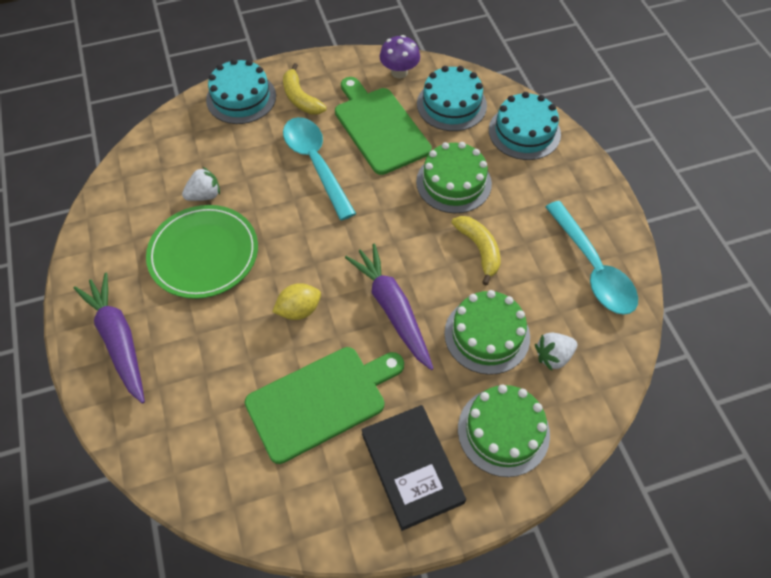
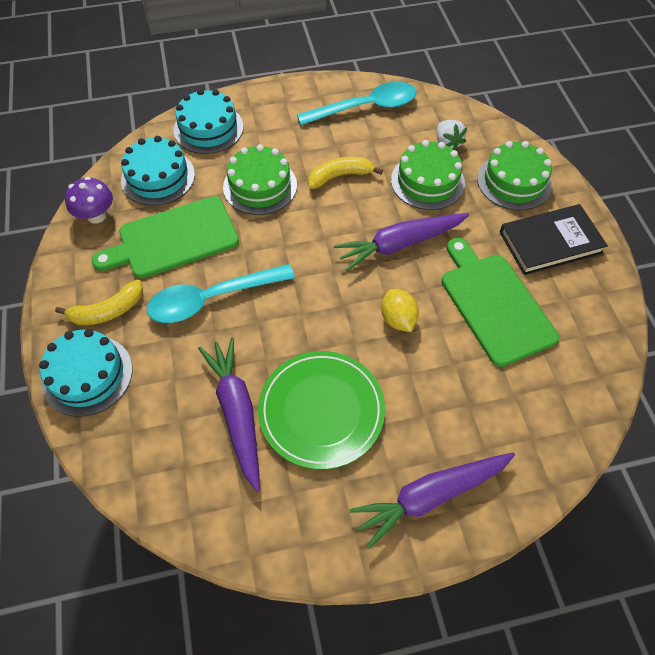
camera: 85 degrees left, 0 degrees up
(204, 195) = (237, 412): white strawberry -> purple carrot

